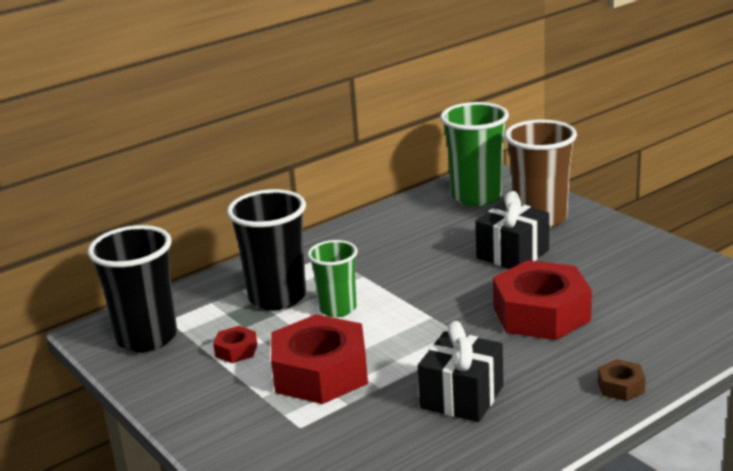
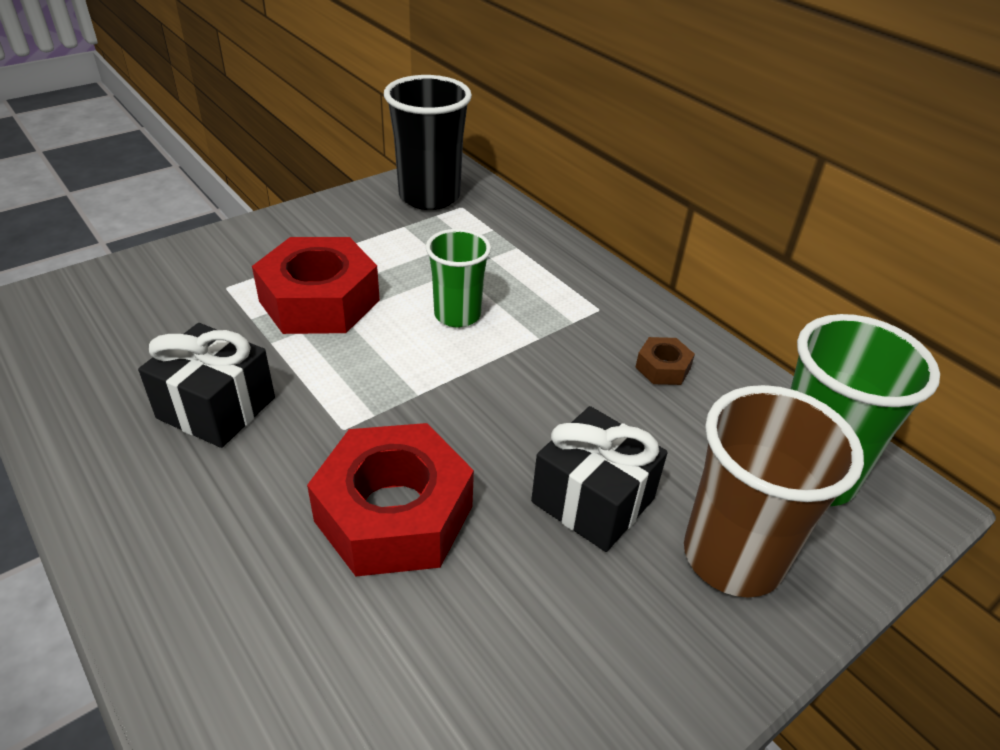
camera: 85 degrees right, 15 degrees up
(236, 350) = (387, 247): red nut -> none
(277, 297) = (494, 271): black cup -> none
(621, 386) = (155, 583): brown nut -> brown nut (663, 368)

